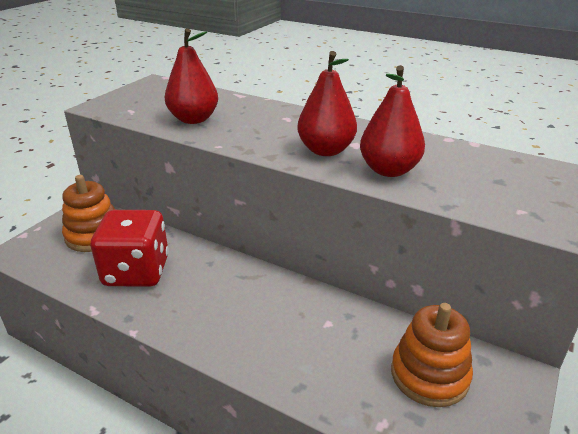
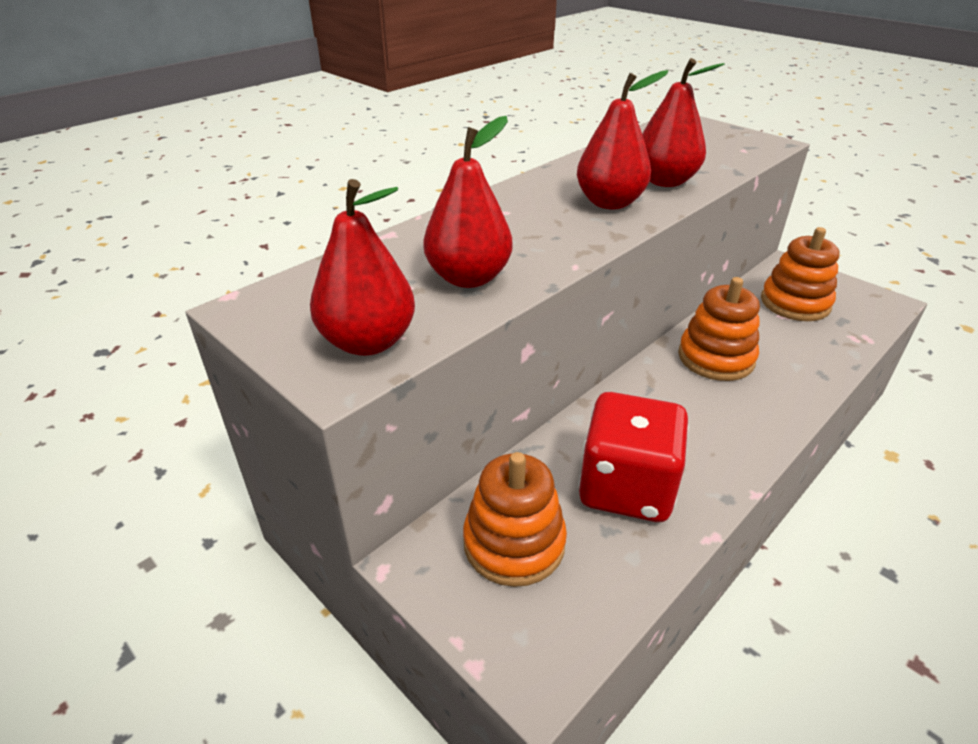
camera: 75 degrees left, 5 degrees up
(126, 107) = (368, 342): none -> red pear
(297, 312) = (716, 358): none -> orange stacking toy

